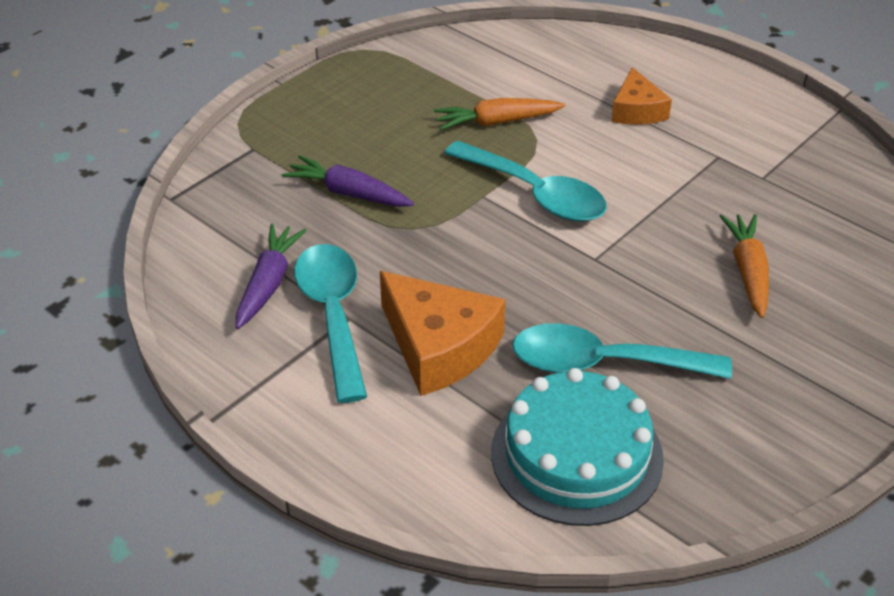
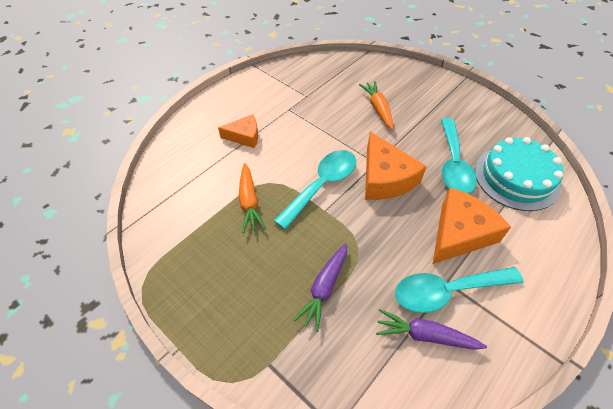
camera: 90 degrees left, 10 degrees up
(558, 267) = (385, 178): none -> orange cheese
(748, 272) = (378, 109): orange carrot -> orange carrot turned 75 degrees clockwise

